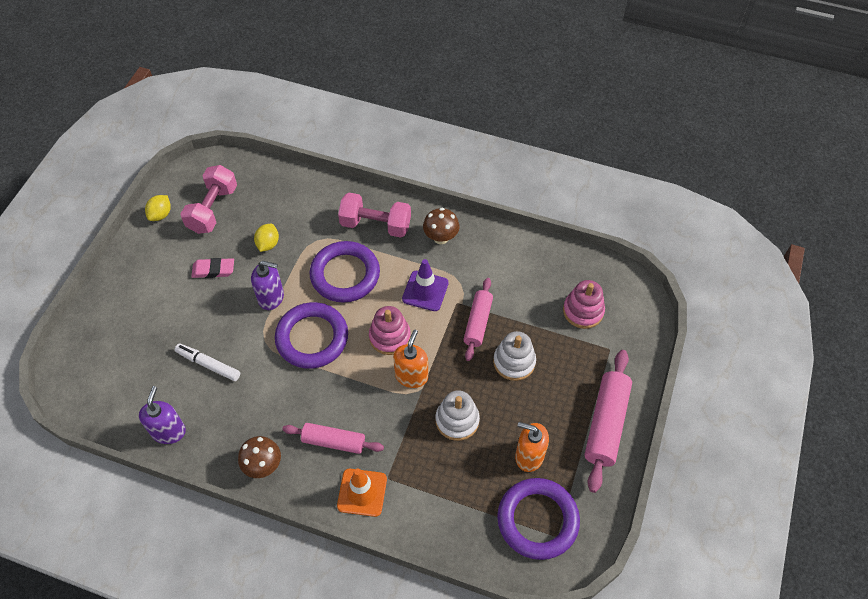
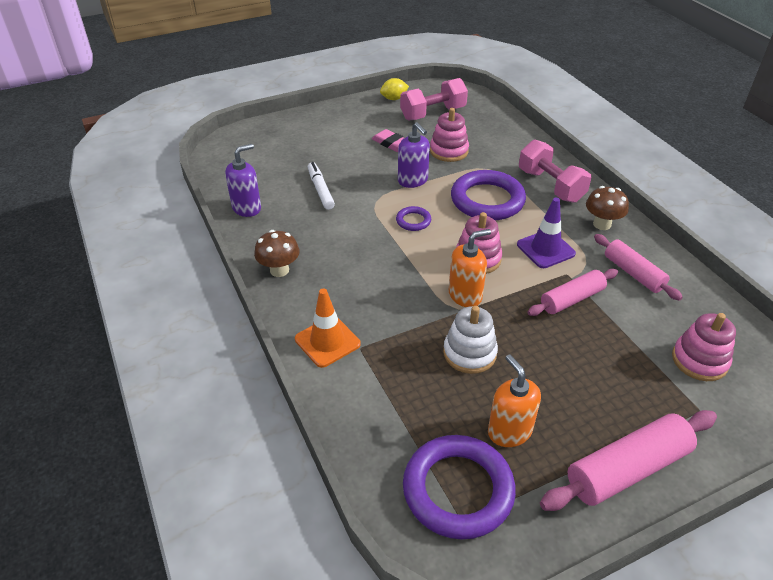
camera: 45 degrees right, 15 degrees down
(268, 244) = (449, 151): yellow lemon -> pink stacking toy
(312, 338) = (413, 221): purple ring -> purple ring, size x0.46
(334, 441) = (348, 293): pink rolling pin -> pink rolling pin (633, 273)
(514, 362) = (576, 350): white stacking toy -> none

